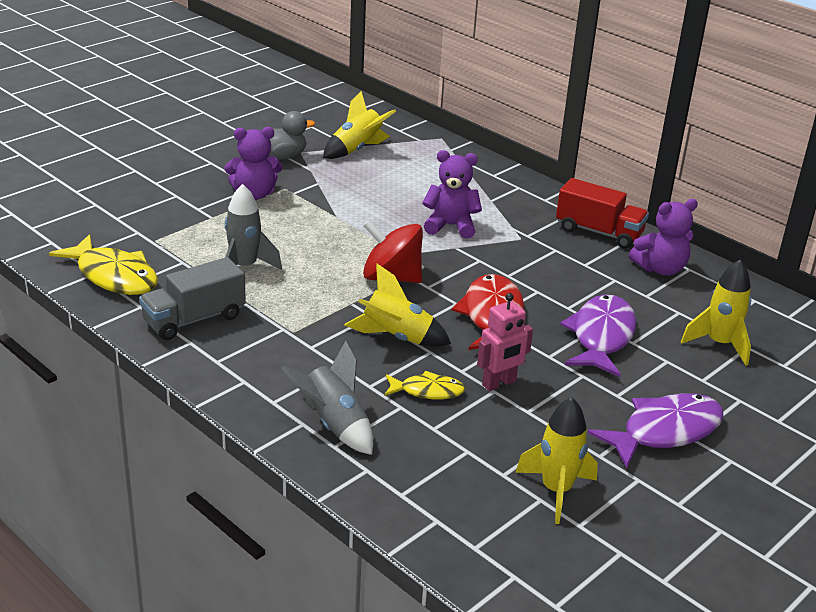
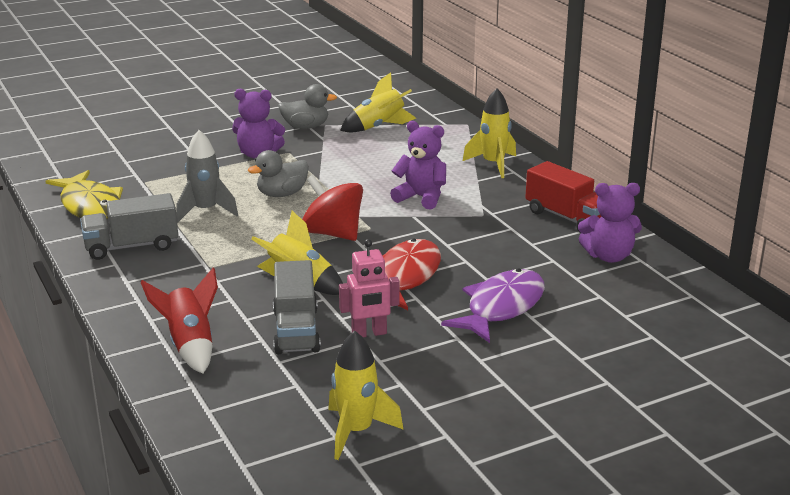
camera: 20 degrees right, 5 degrees down
(310, 238) = (282, 194): none -> grey duck
(334, 425) = (190, 346): grey rocket -> red rocket
(427, 391) = (296, 330): yellow fish -> grey truck
(665, 431) = (505, 398): purple fish -> none
(719, 344) = (622, 330): yellow rocket -> yellow rocket (493, 164)

